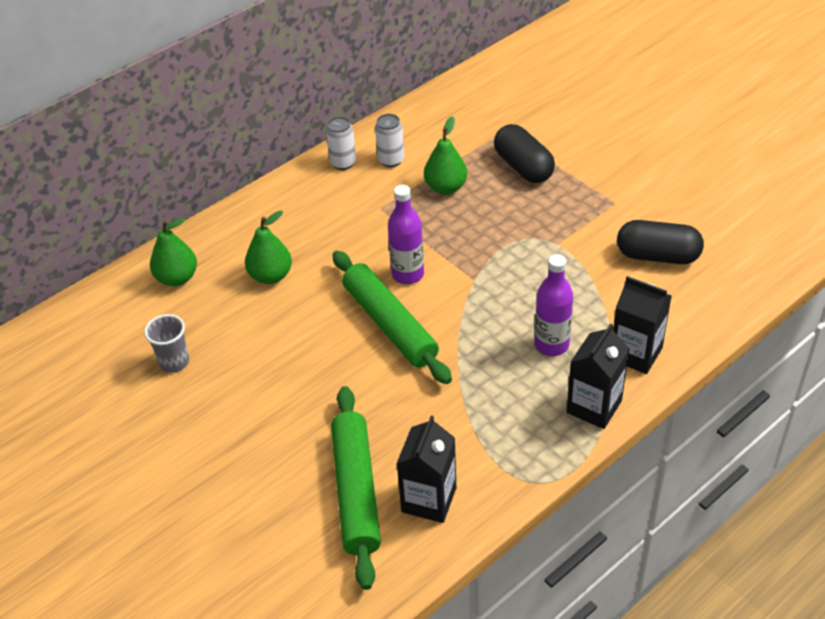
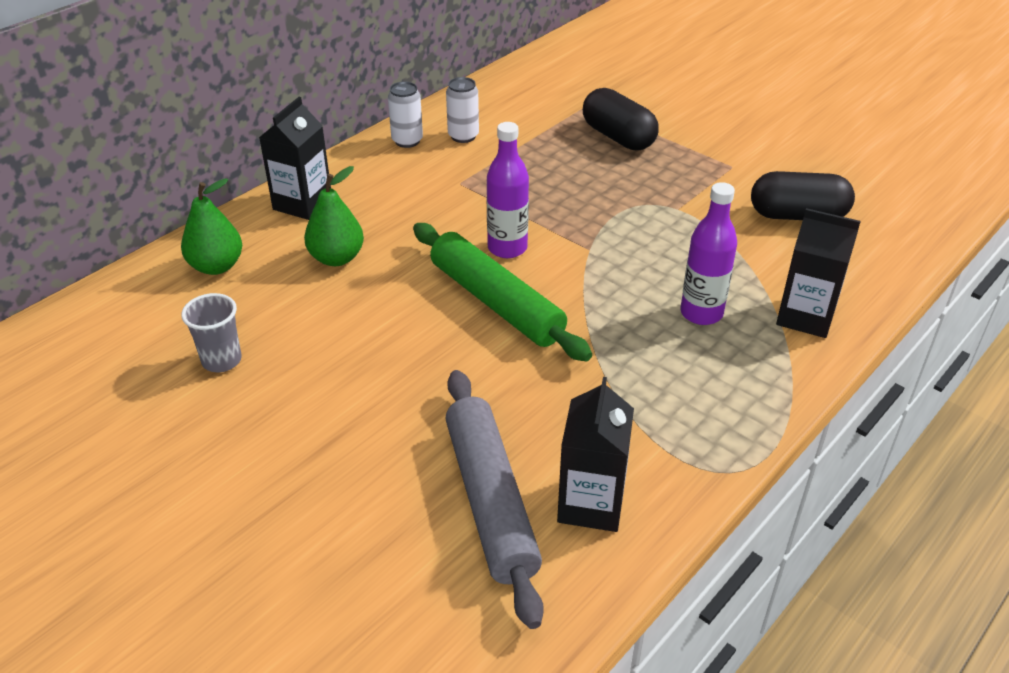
camera: 10 degrees left, 5 degrees down
(356, 491) = (490, 500): green rolling pin -> grey rolling pin
(446, 187) = (533, 160): green pear -> none
(594, 406) = (773, 378): black carton -> black carton (302, 203)

